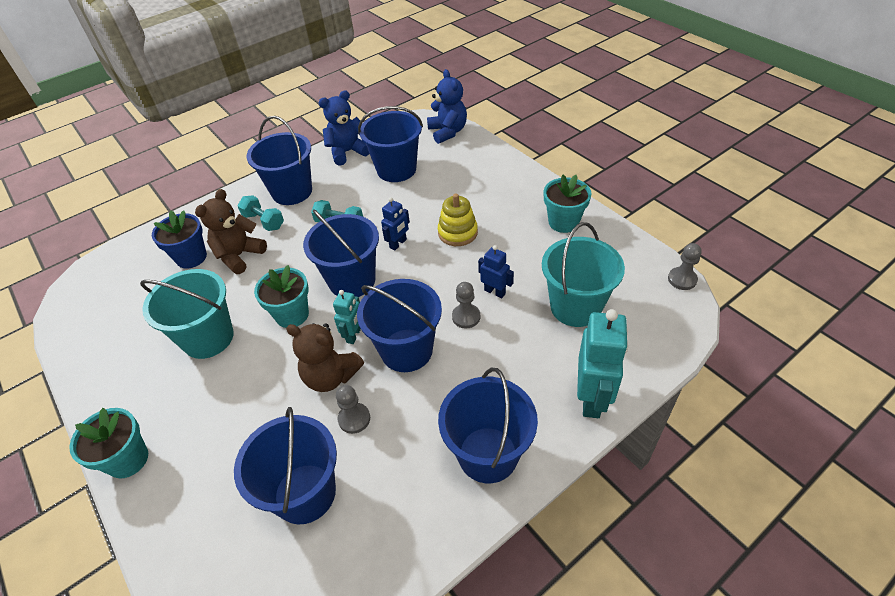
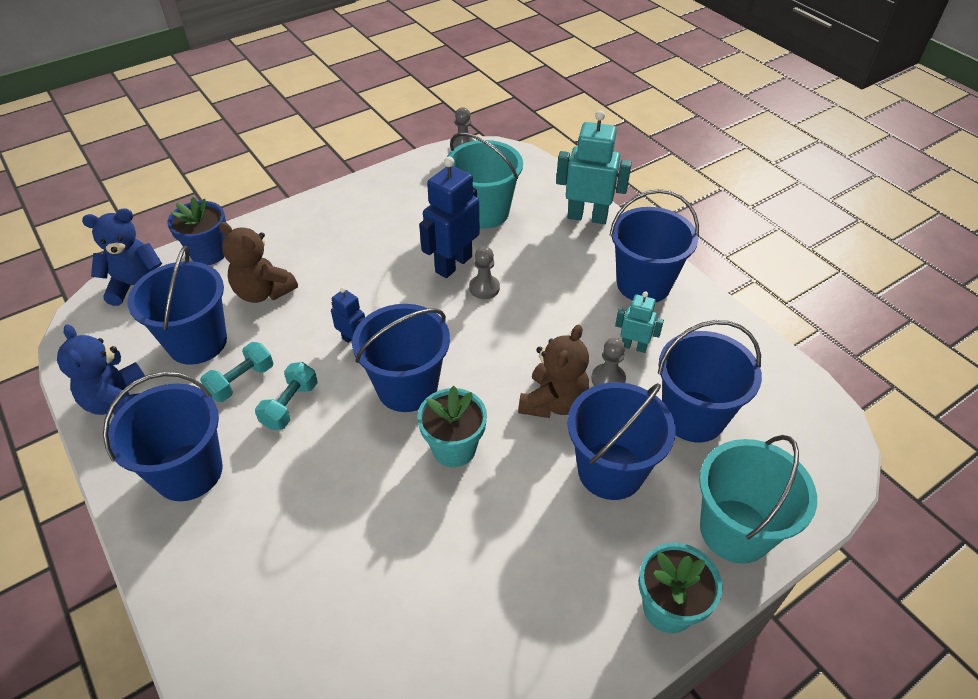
camera: 90 degrees left, 0 degrees up
(191, 257) = (302, 605): blue flower pot -> blue flower pot (209, 253)
(208, 338) = (480, 546): turquoise bucket -> turquoise bucket (735, 530)
(239, 256) = (320, 530): brown teddy bear -> brown teddy bear (263, 292)
(264, 221) = (248, 505): turquoise dumbbell -> turquoise dumbbell (241, 381)
(354, 335) = (496, 382): turquoise robot -> turquoise robot (633, 346)
(406, 350) = (523, 336): blue bucket -> blue bucket (610, 470)
(457, 233) = (352, 287): yellow stacking toy -> none
(495, 292) = (453, 264): blue robot -> blue robot, size x1.82
(563, 222) = (364, 205): turquoise flower pot -> none

